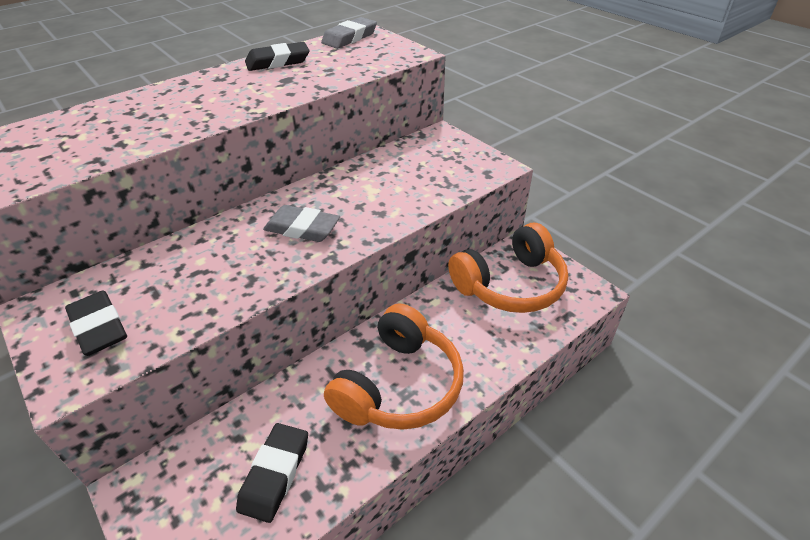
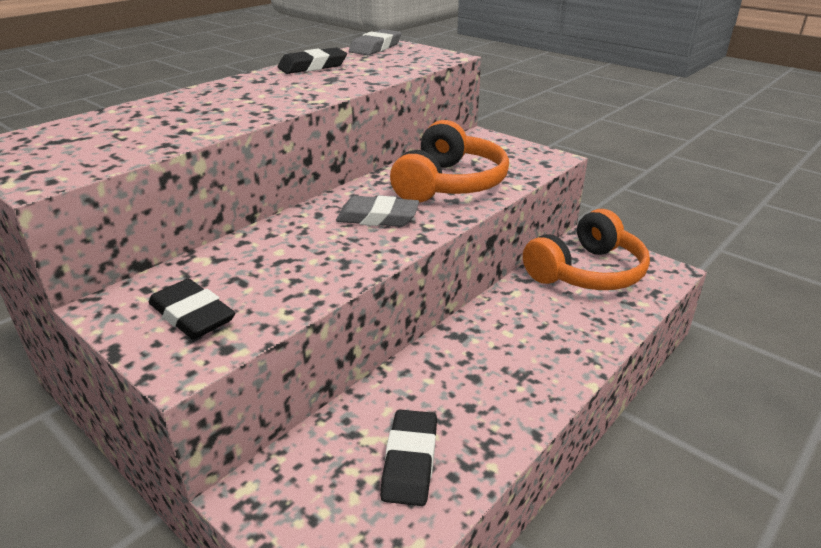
camera: 10 degrees left, 10 degrees down
(399, 385) = (510, 367): orange headphones -> orange headphones (449, 184)

